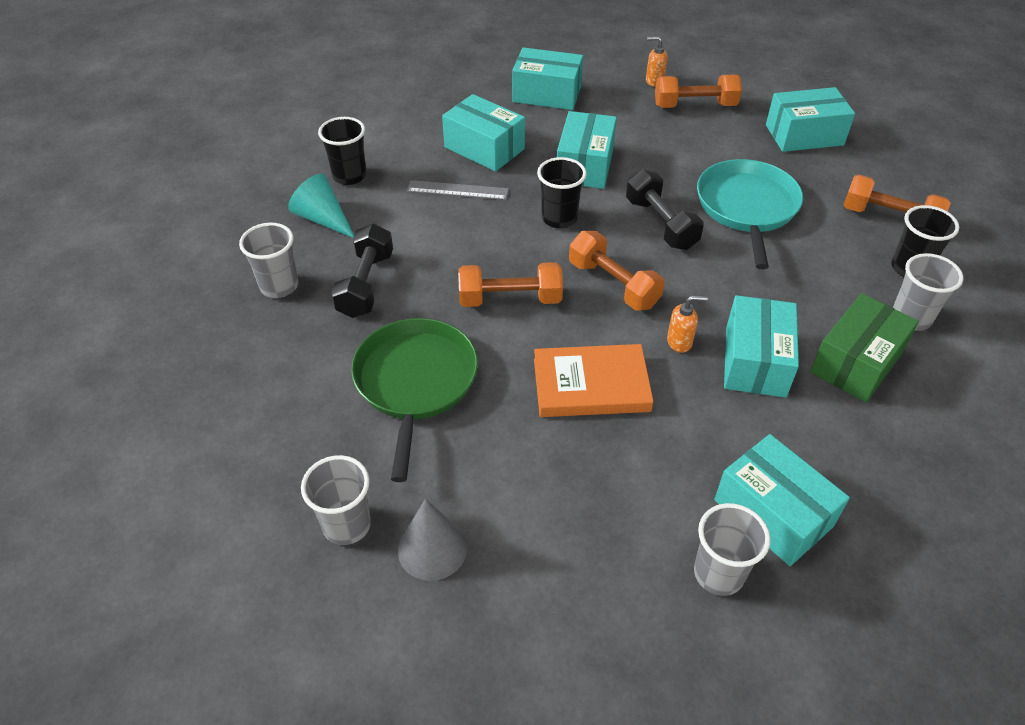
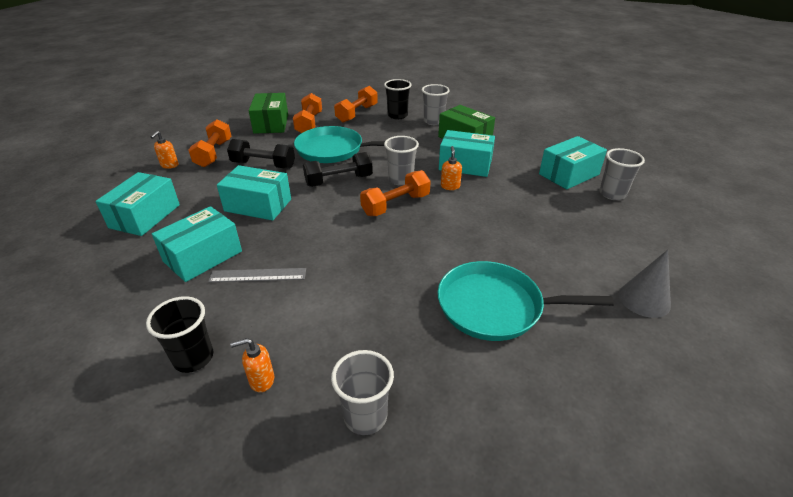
camera: 85 degrees left, 10 degrees down
(323, 219) = (261, 380): turquoise cone -> orange soap dispenser
(347, 525) = (644, 347): grey cup -> grey cup (401, 180)
(366, 284) = (374, 340): black dumbbell -> black dumbbell (263, 165)
(415, 382) = (495, 306): green pan -> turquoise pan
(457, 190) = (258, 275): grey ruler -> grey ruler turned 75 degrees clockwise
(510, 299) = (405, 252): orange dumbbell -> orange dumbbell (309, 123)
(559, 218) = (318, 222): black cup -> none
(591, 385) = (489, 222): orange book -> none
(804, 135) = (271, 124): turquoise box -> green box

